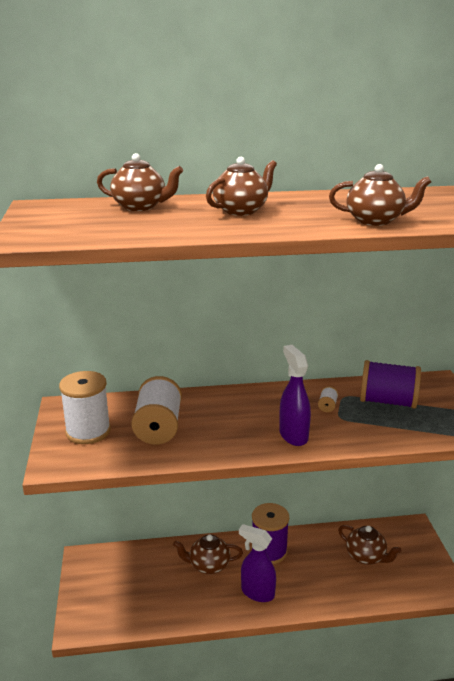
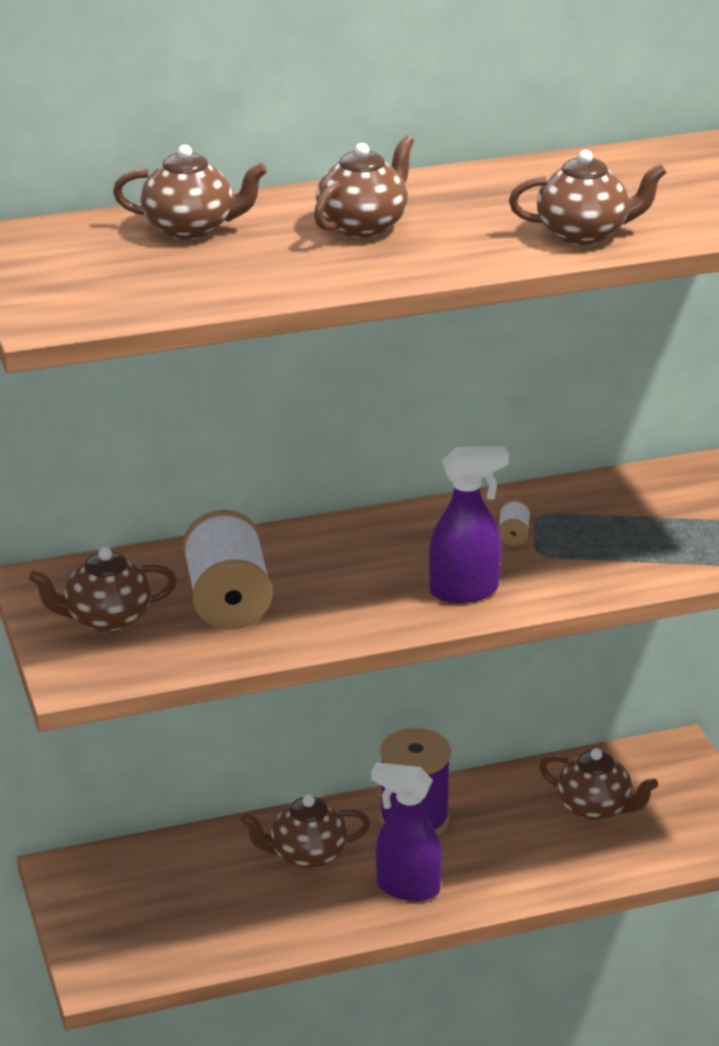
camera: 10 degrees left, 5 degrees up
(88, 431) = (106, 620): white spool -> brown teapot
(293, 435) = (464, 591): purple spray bottle -> purple spray bottle turned 105 degrees clockwise
(388, 401) = (617, 517): purple spool -> none

